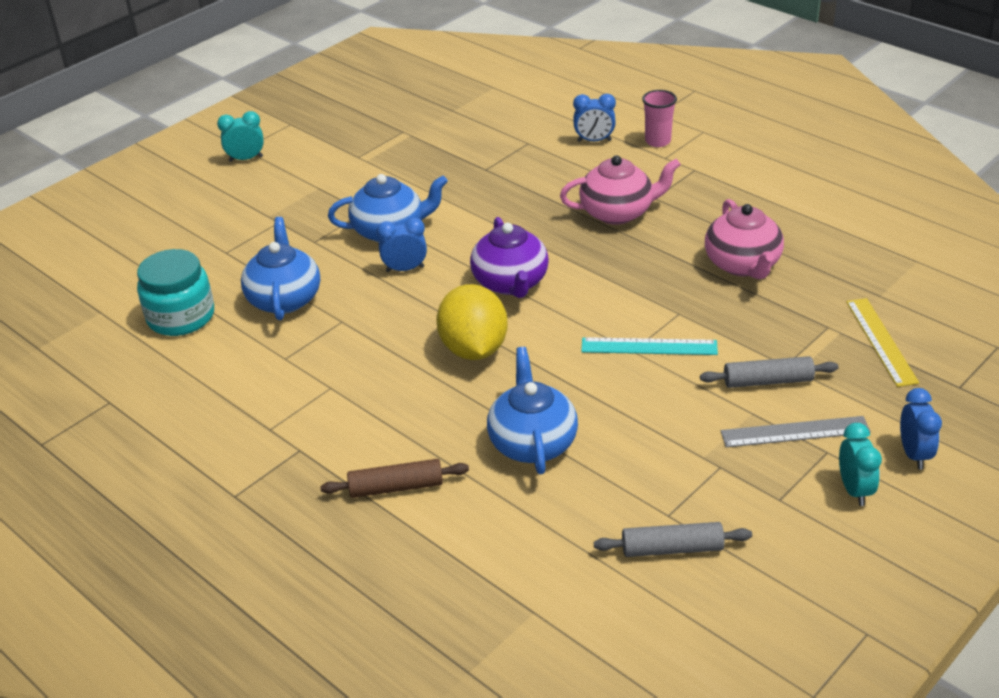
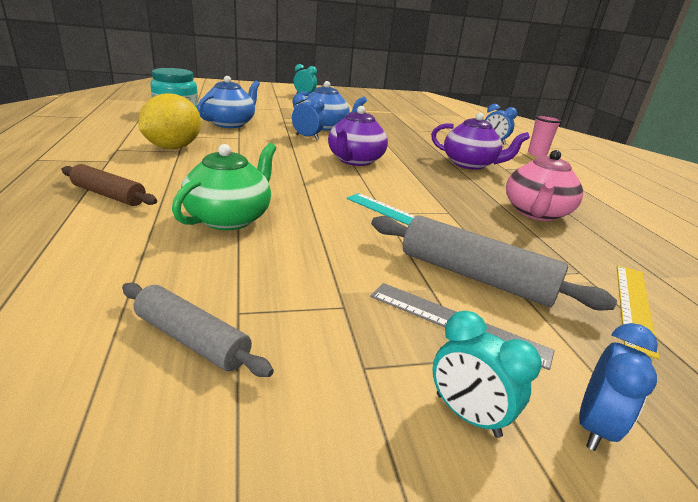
camera: 30 degrees right, 10 degrees down
(474, 349) = (283, 171): yellow lemon -> yellow lemon (173, 147)
(532, 443) = (229, 218): blue teapot -> green teapot
(618, 212) = (470, 164): pink teapot -> purple teapot
(768, 381) = (475, 276): grey rolling pin -> grey rolling pin, size x1.58
(854, 490) = (467, 415): turquoise clock -> turquoise clock turned 105 degrees clockwise

